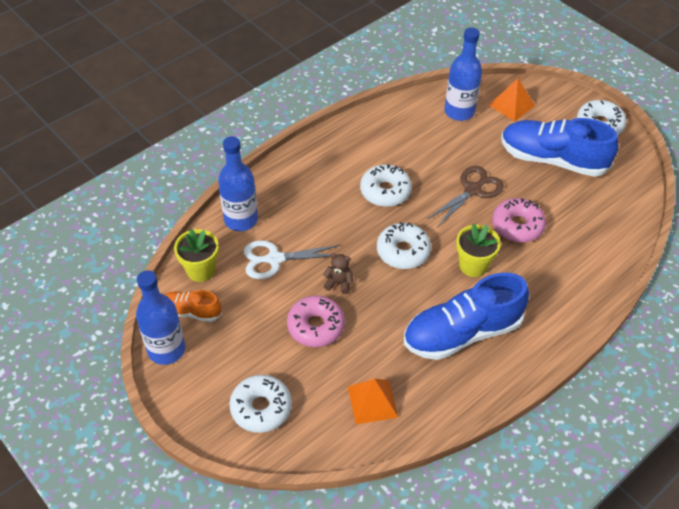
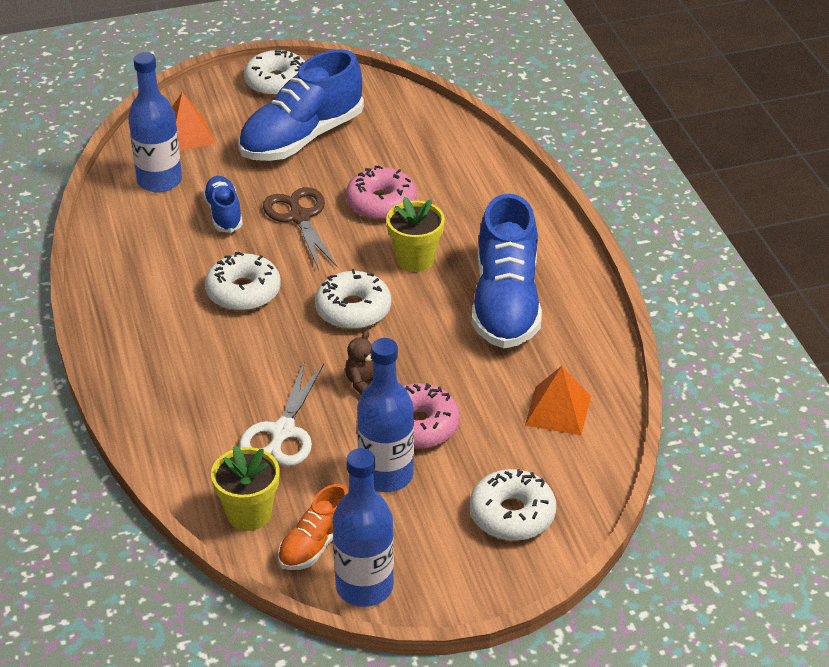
camera: 65 degrees left, 10 degrees down
(241, 220) = (187, 446): blue bottle -> blue bottle (386, 475)
(450, 153) = (224, 214): none -> blue shoe

